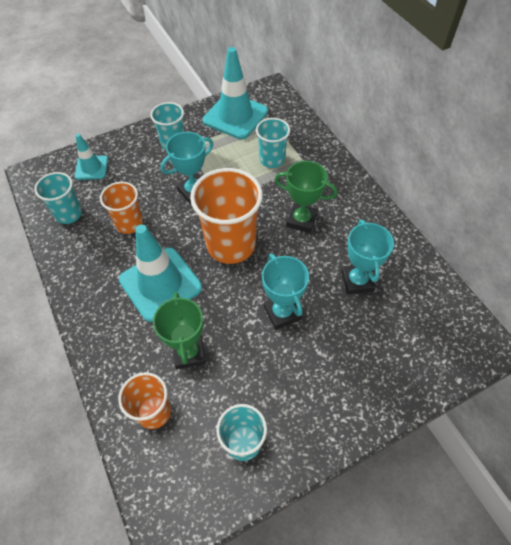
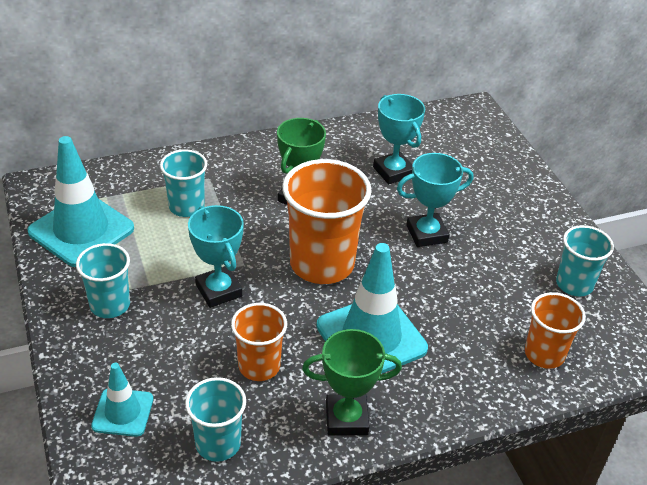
camera: 85 degrees left, 15 degrees down
(189, 352) = (472, 317): green trophy -> green trophy (346, 418)
(357, 281) = (393, 172): turquoise trophy -> turquoise trophy turned 60 degrees clockwise

